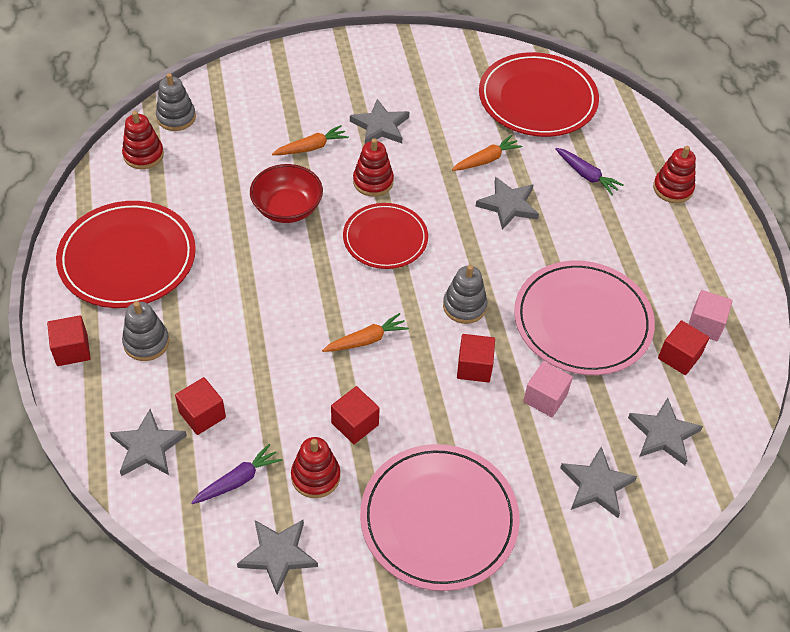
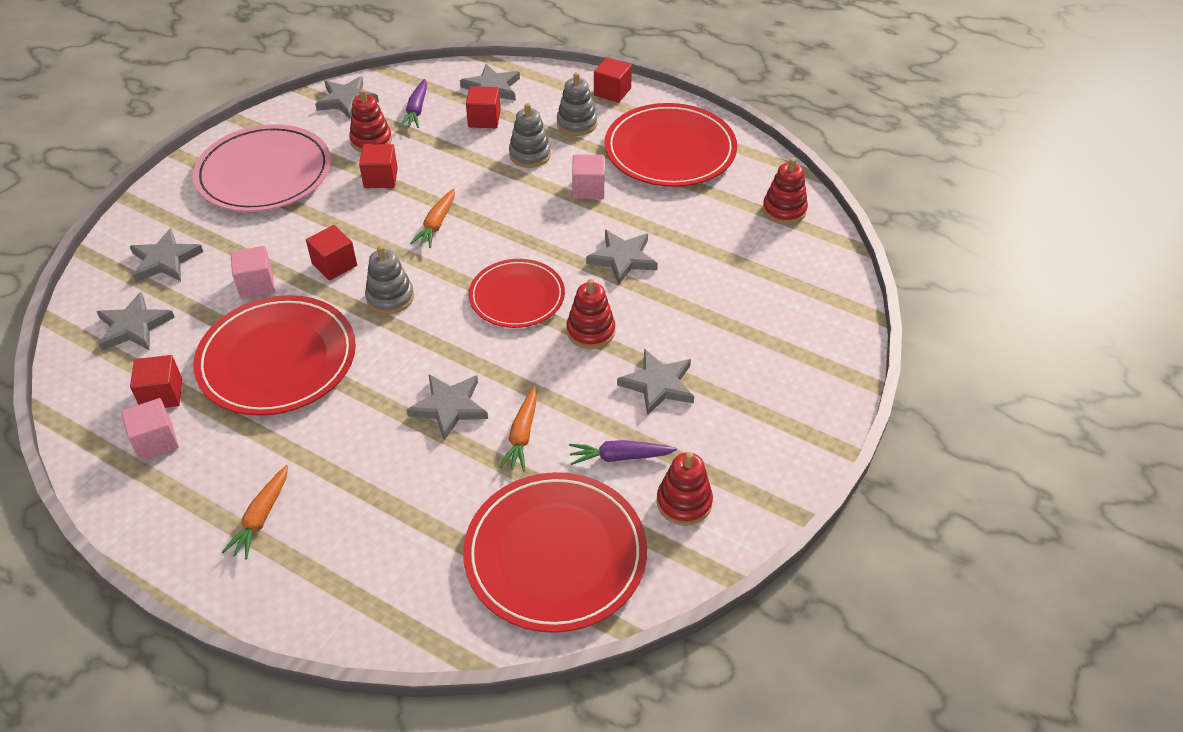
camera: 135 degrees right, 5 degrees down
(176, 117) = (817, 252): grey stacking toy -> grey stacking toy (530, 155)
(228, 277) = (588, 189): none -> pink cube
(287, 208) = (623, 259): red bowl -> grey star
(311, 147) = (681, 317): orange carrot -> orange carrot (261, 517)
(582, 321) = (277, 359): pink plate -> red plate
(586, 175) = (406, 503): purple carrot -> purple carrot (619, 457)
(673, 188) = (299, 567): red stacking toy -> red stacking toy (684, 502)

